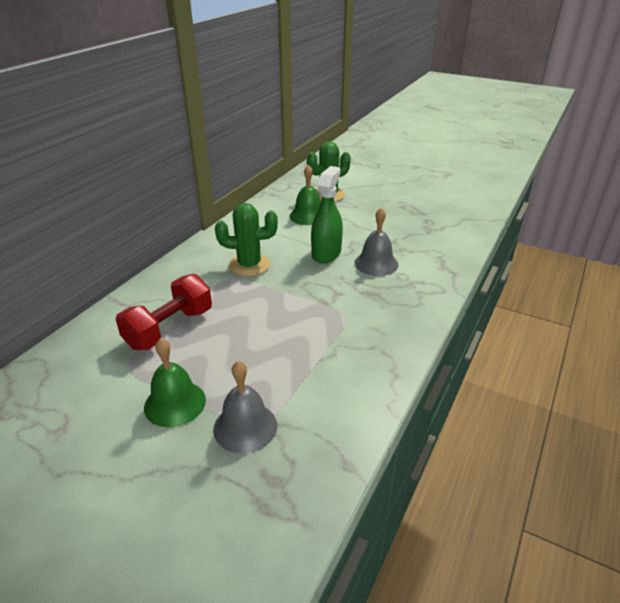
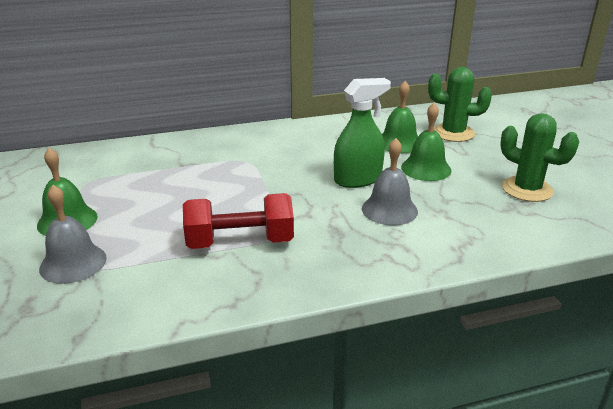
camera: 45 degrees right, 5 degrees down
(169, 329) = (147, 173): red dumbbell -> red dumbbell (240, 242)
(249, 265) = (277, 158): green cactus -> green cactus (527, 189)
(352, 226) = (426, 168): none -> green bell

